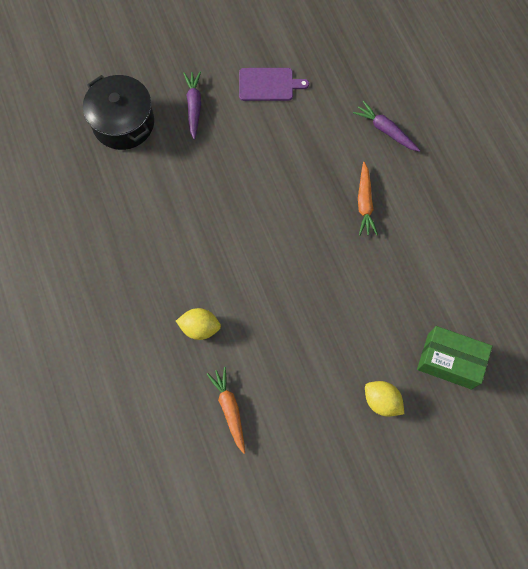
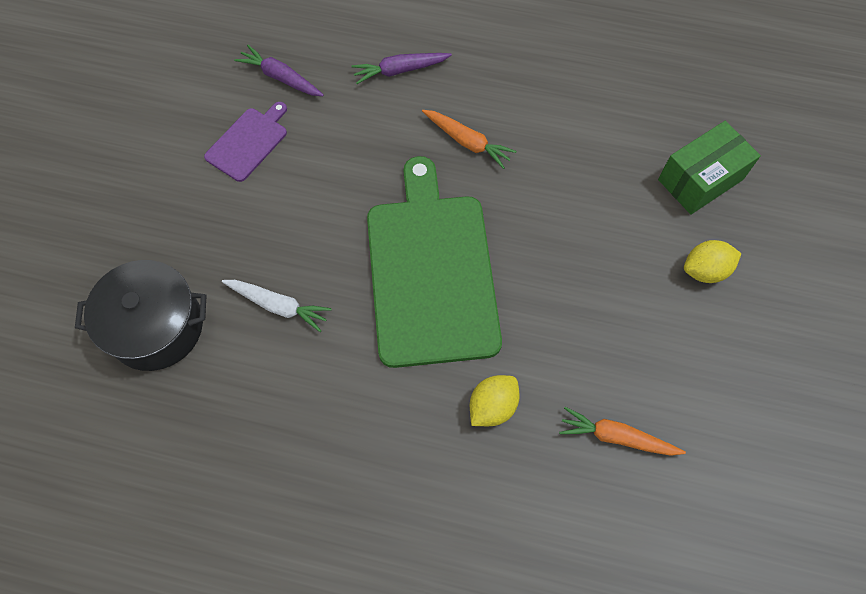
camera: 55 degrees left, 5 degrees down
(179, 173) = (278, 305): none -> white carrot
(194, 107) = (206, 235): purple carrot -> purple carrot (281, 78)
(260, 240) = (431, 272): none -> green cutting board

